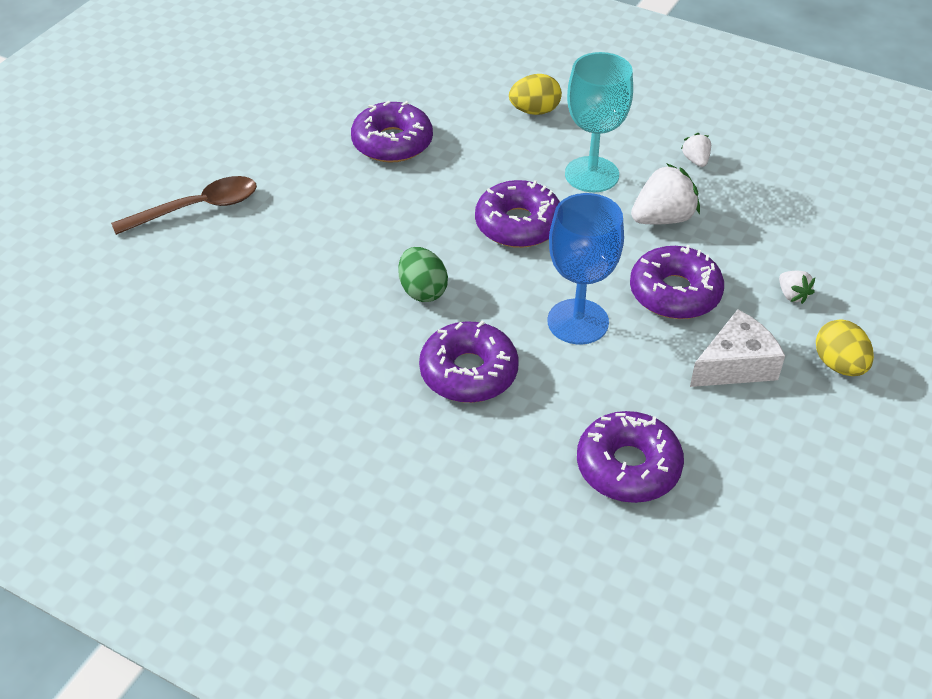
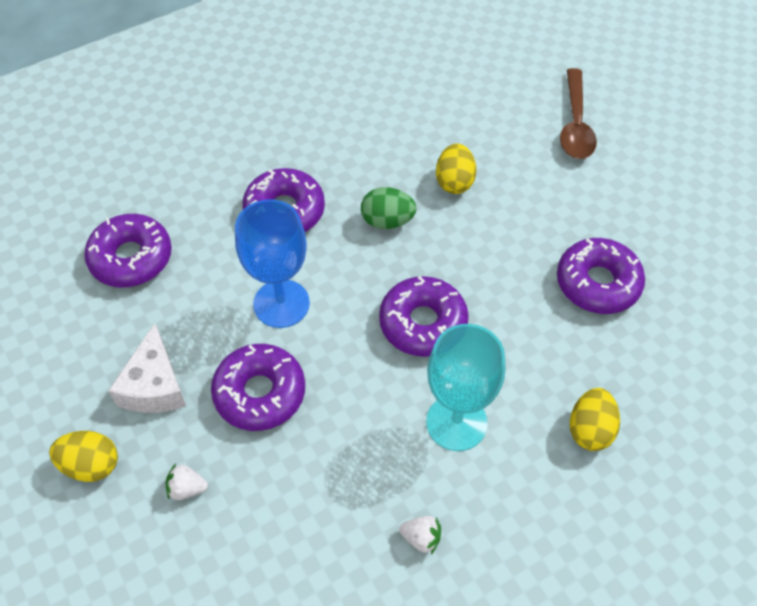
camera: 120 degrees right, 10 degrees up
(336, 263) = (454, 182): none -> yellow egg
(663, 218) = (355, 445): white strawberry -> none

